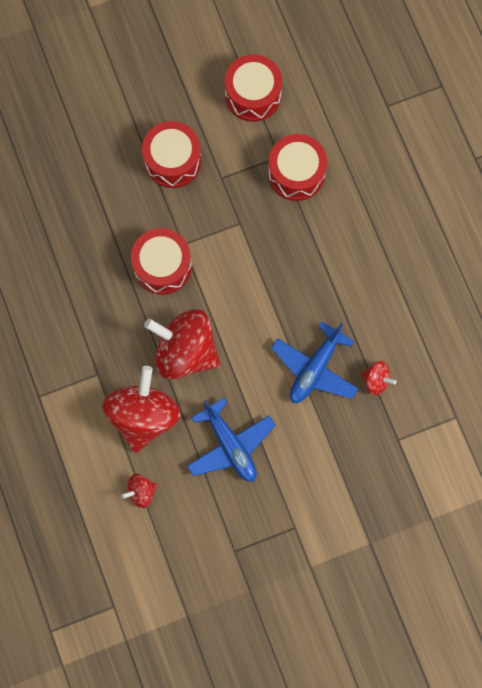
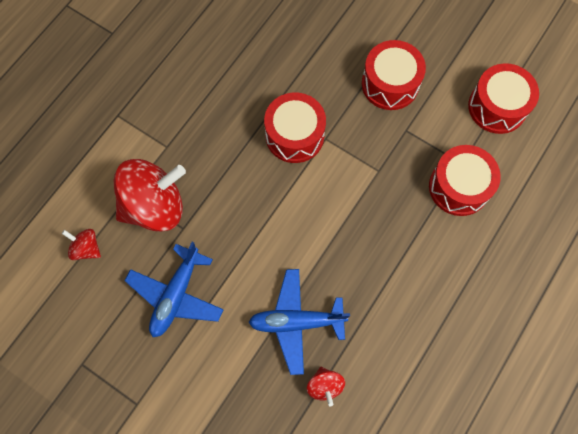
camera: 55 degrees right, 5 degrees down
(185, 351) = (234, 202): red spinning top -> none

